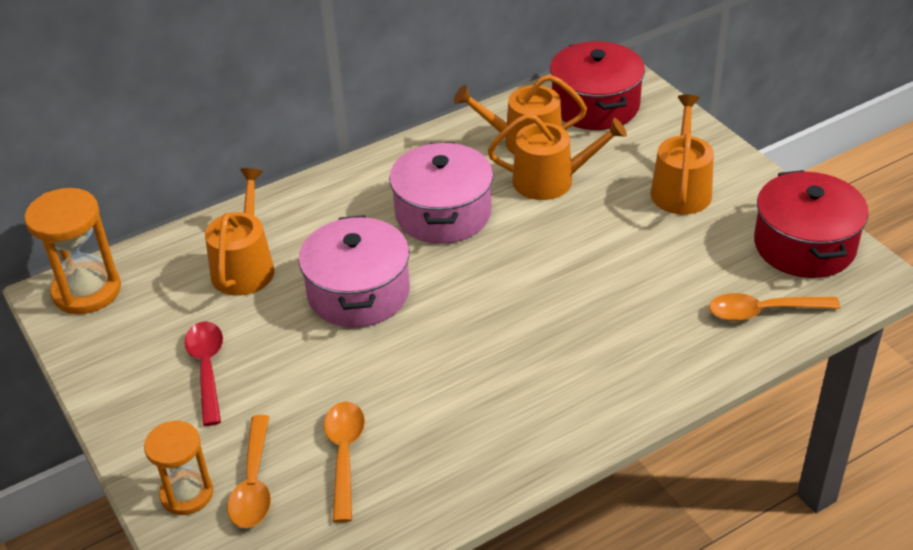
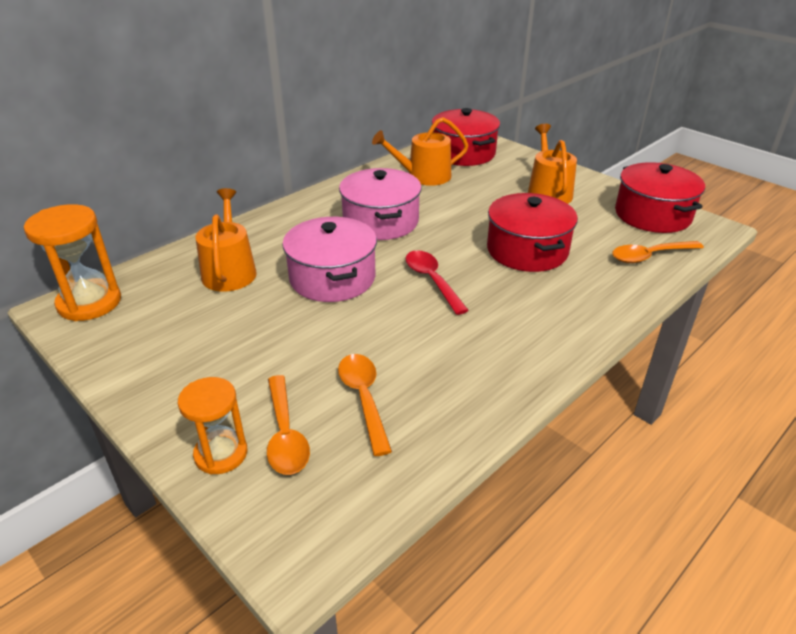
camera: 15 degrees left, 5 degrees down
(207, 368) = (215, 347): red spoon -> red spoon (432, 280)
(551, 180) = (453, 195): orange watering can -> none
(609, 282) = (527, 250): none -> red pot

